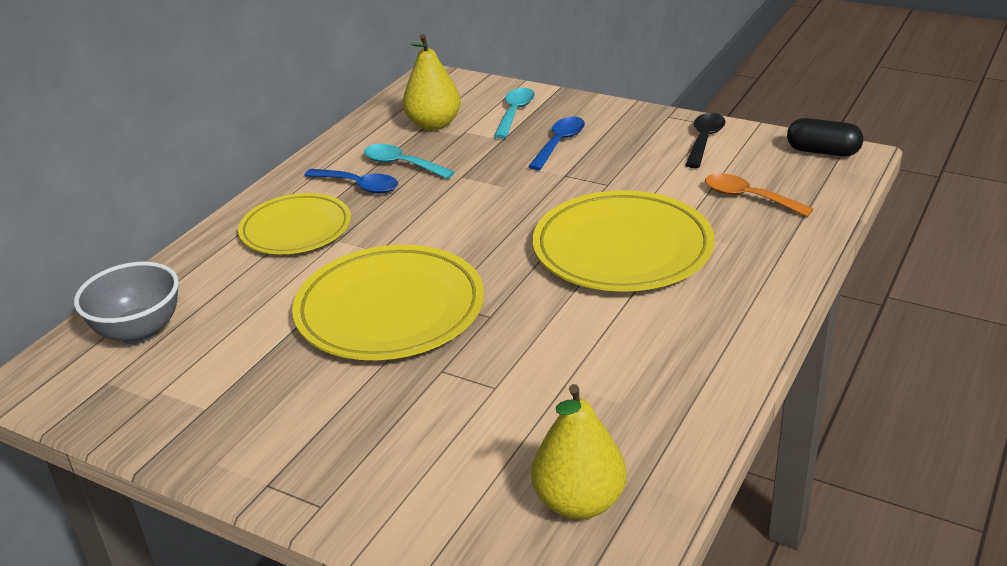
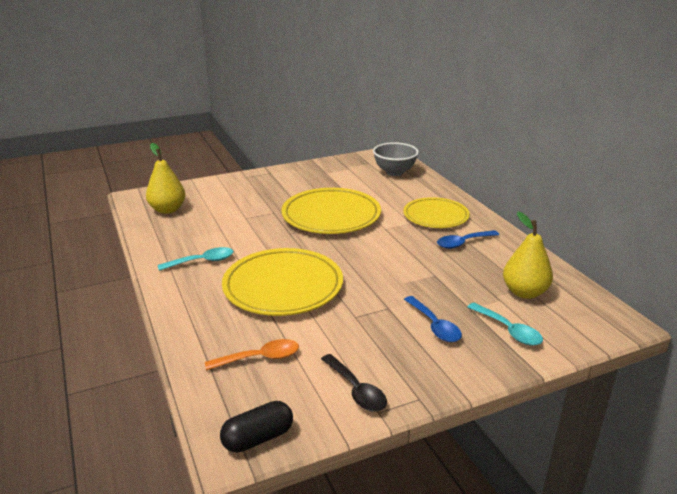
camera: 125 degrees right, 5 degrees down
(401, 164) = (475, 262): turquoise spoon -> turquoise spoon (202, 261)

